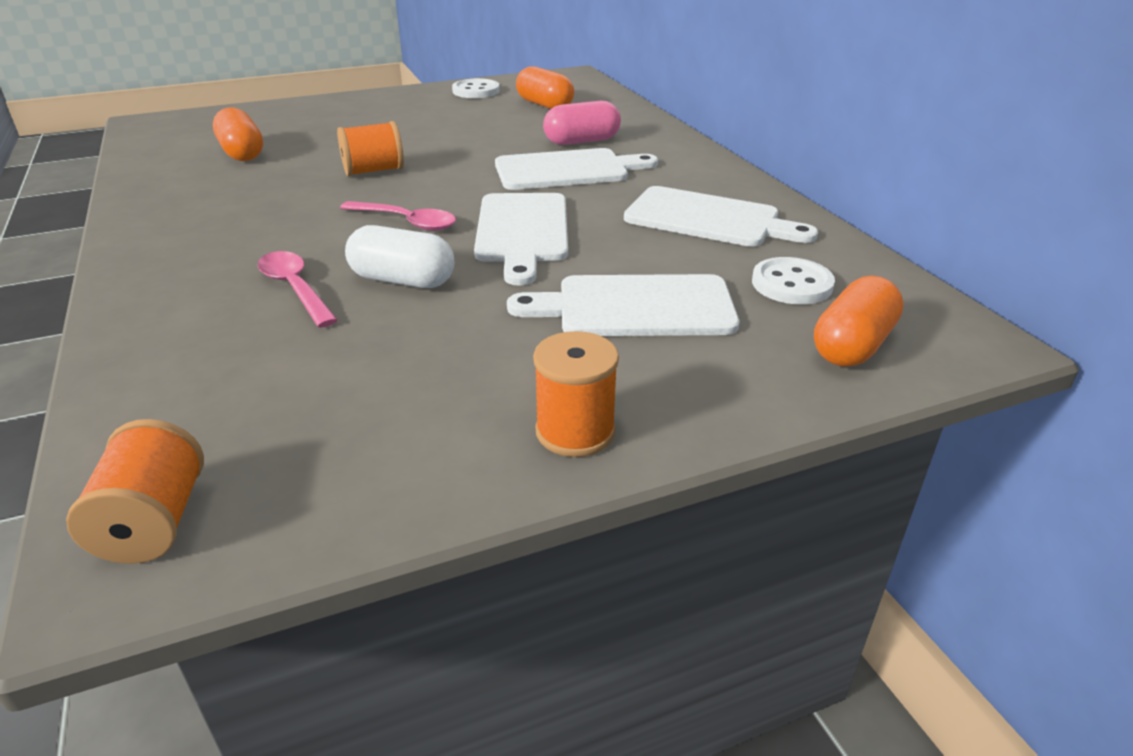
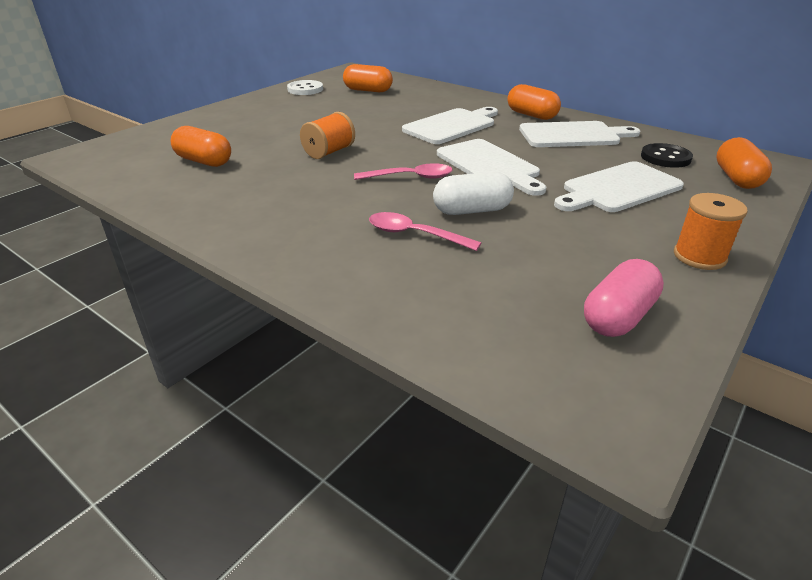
camera: 30 degrees left, 0 degrees up
(154, 522) = (587, 389): orange spool -> none
(582, 141) = (430, 108): pink capsule -> pink capsule (618, 317)
(700, 178) = (531, 115): none -> orange capsule
(792, 284) = (665, 157): white button -> black button

